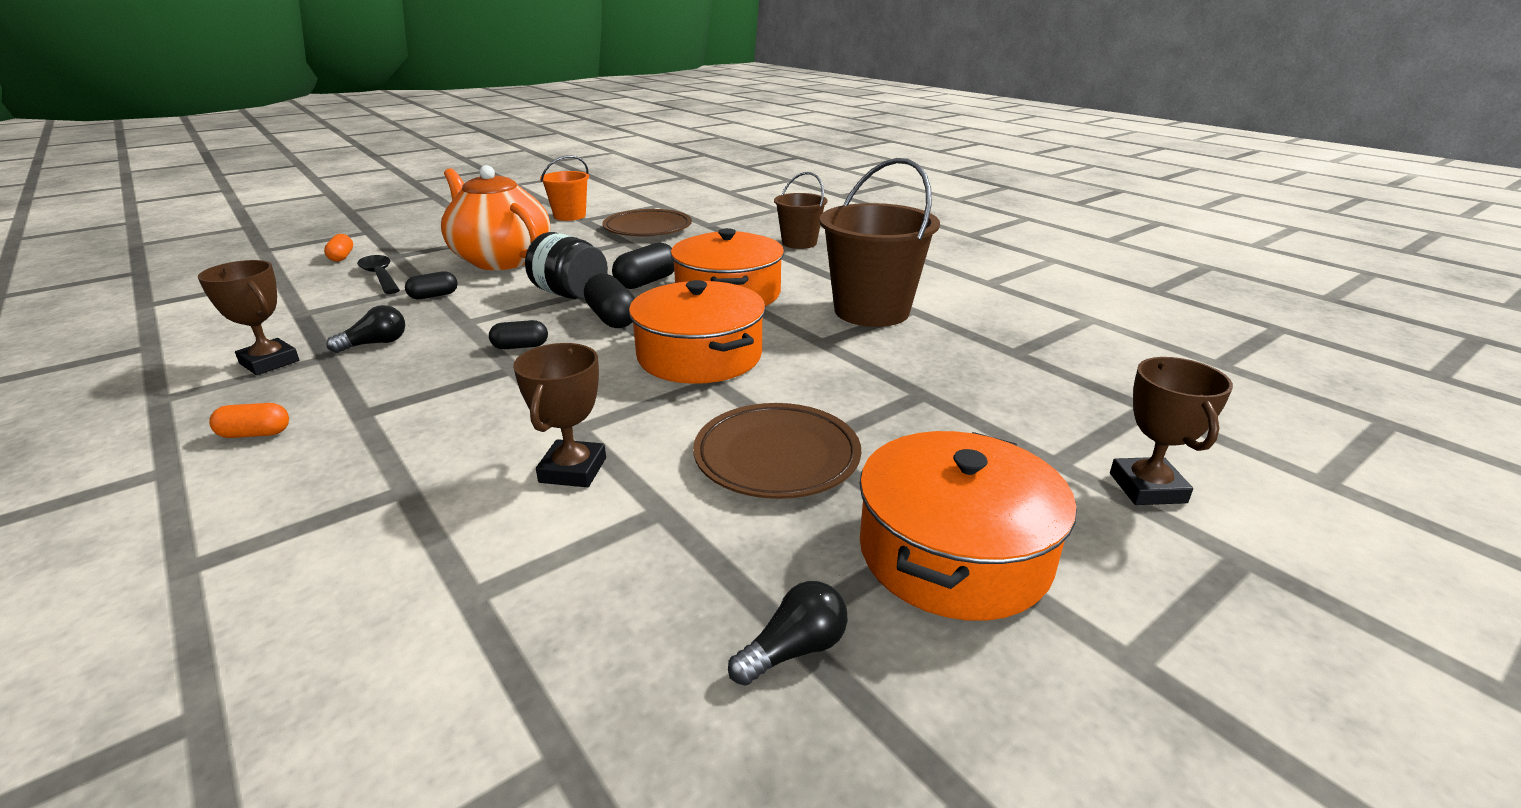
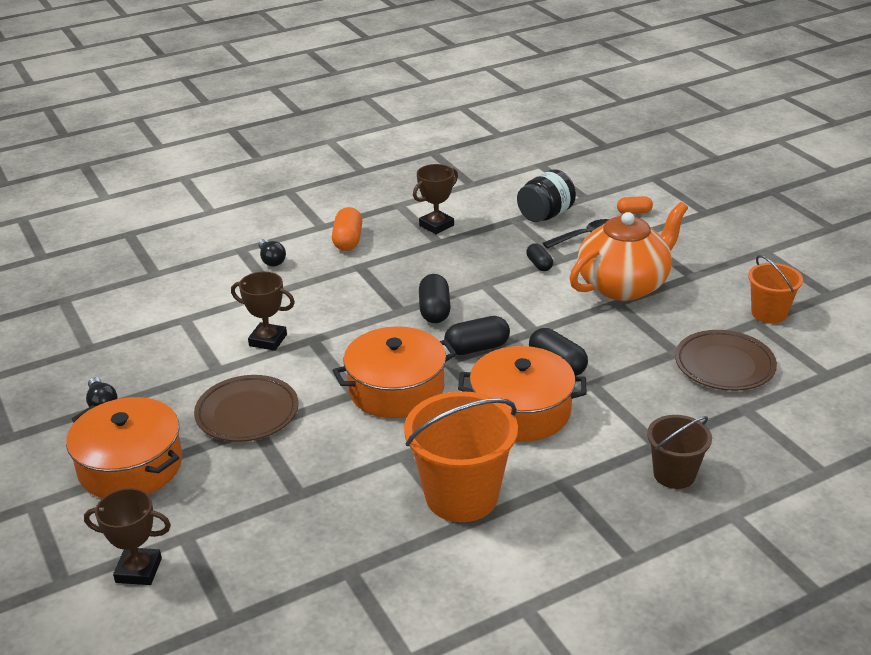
camera: 100 degrees right, 5 degrees up
(255, 434) = (348, 240): orange capsule -> orange capsule, size x1.59
(375, 344) = (454, 255): black light bulb -> black light bulb (271, 260)
(520, 346) = (434, 310): black capsule -> black capsule, size x1.59
(570, 294) = (533, 326): black jar -> black jar (545, 215)
(871, 311) = (461, 496): brown bucket -> orange bucket

